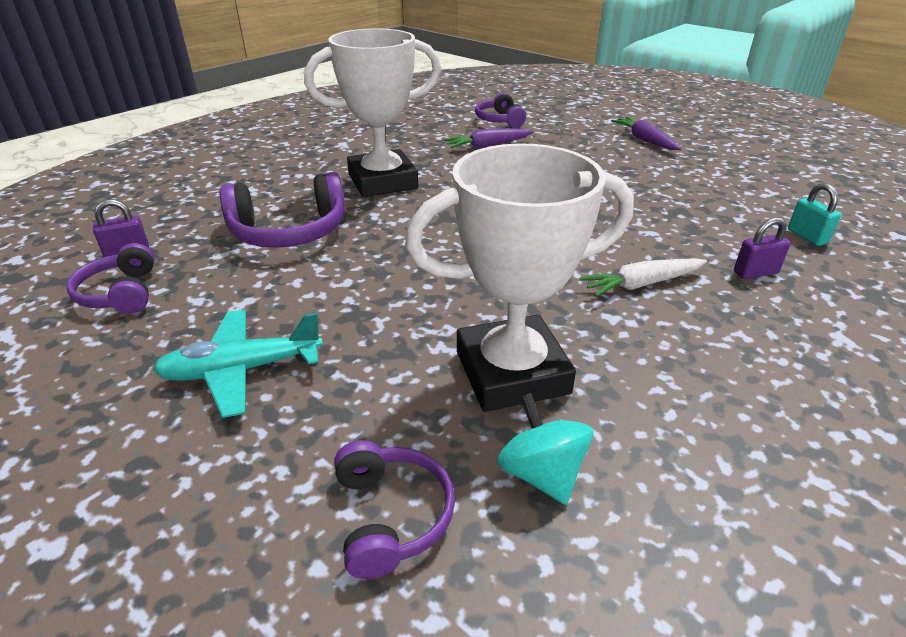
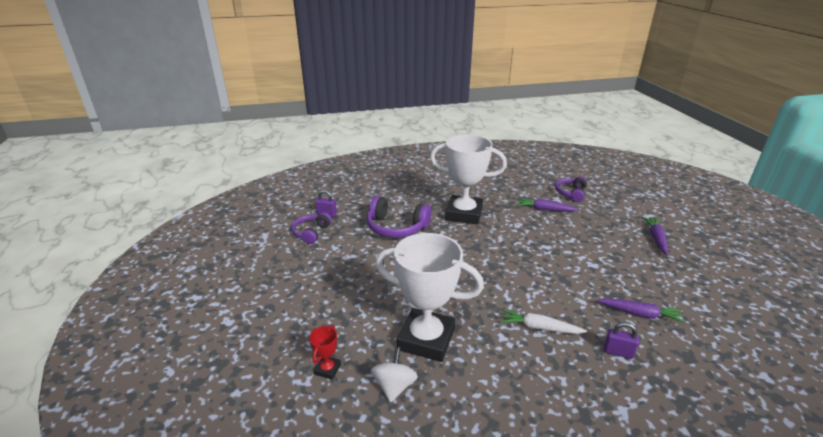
camera: 35 degrees right, 5 degrees down
(241, 370) = (326, 286): turquoise plane -> none
(390, 516) = (327, 369): purple headphones -> red trophy
(541, 473) = (394, 386): turquoise spinning top -> white spinning top
(724, 222) = (639, 314): none -> purple carrot
(807, 236) = (687, 347): turquoise padlock -> none

